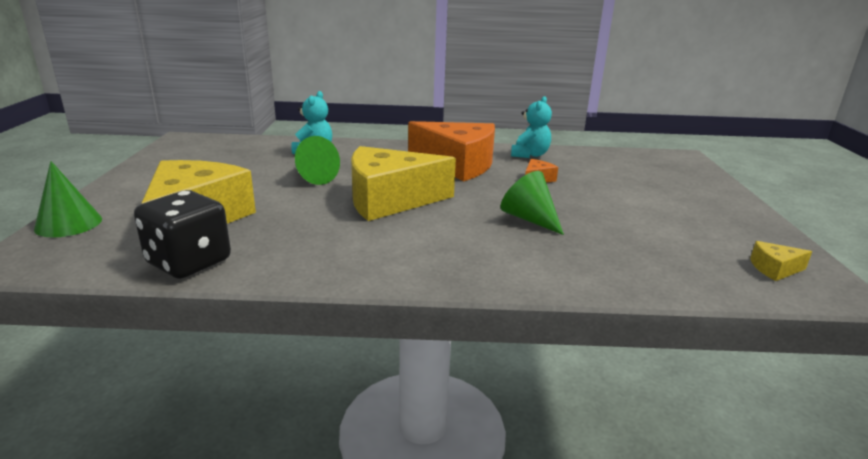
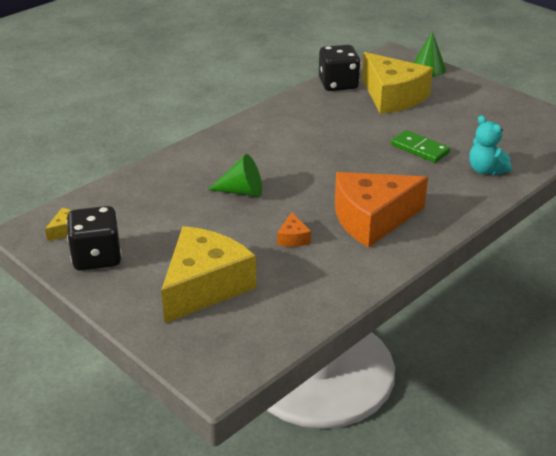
camera: 135 degrees right, 10 degrees up
(313, 177) = (419, 149): green cone -> green domino
(389, 200) = (341, 159): yellow cheese -> yellow cheese (205, 286)
(529, 155) = (348, 273): turquoise teddy bear -> none
(743, 234) = (97, 257): none -> black dice

